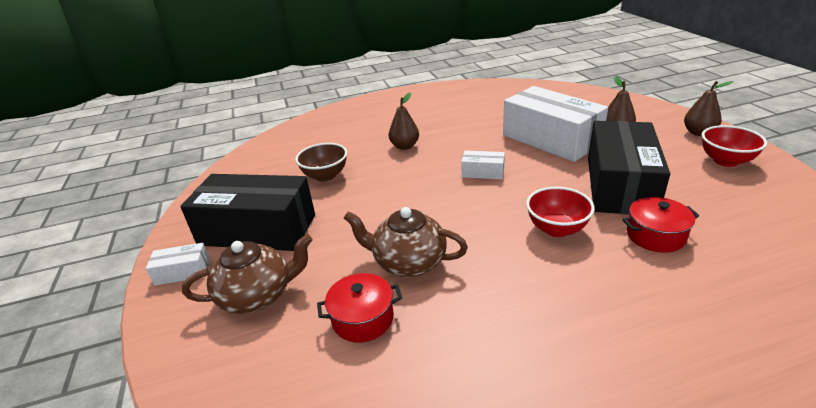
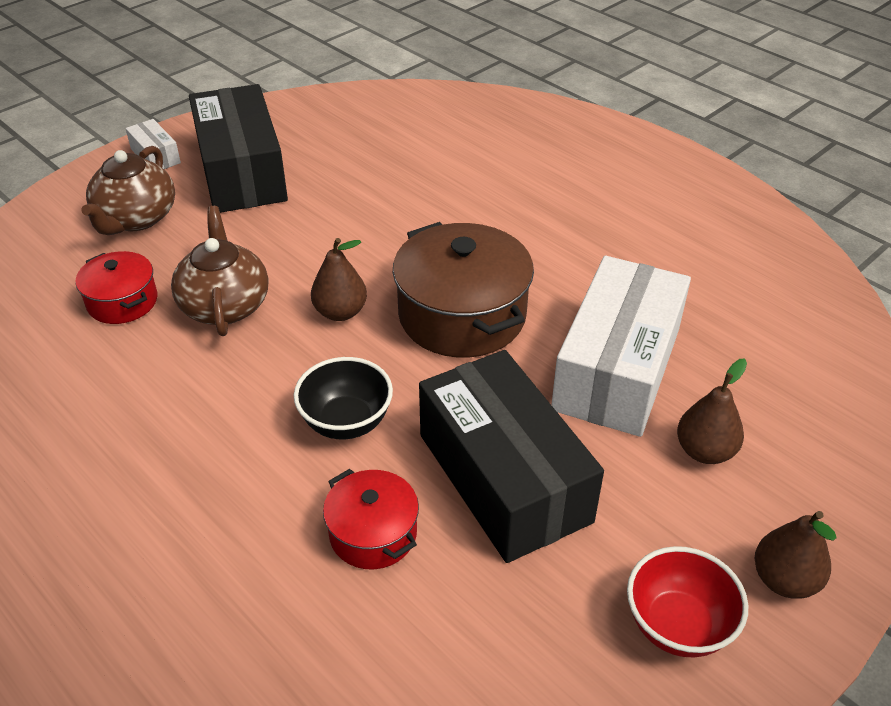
camera: 60 degrees right, 10 degrees up
(258, 295) = (136, 219): brown teapot -> brown teapot turned 60 degrees clockwise
(325, 176) = (377, 176): brown bowl -> none
(405, 146) = (496, 217): brown pear -> brown pear (340, 312)
(483, 172) = (462, 315): white box -> brown pot
(556, 229) = (346, 422): red bowl -> black bowl
(620, 185) = (503, 477): black box -> black box turned 75 degrees clockwise

